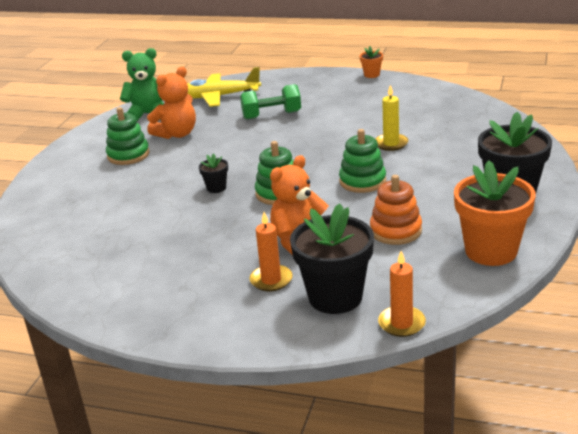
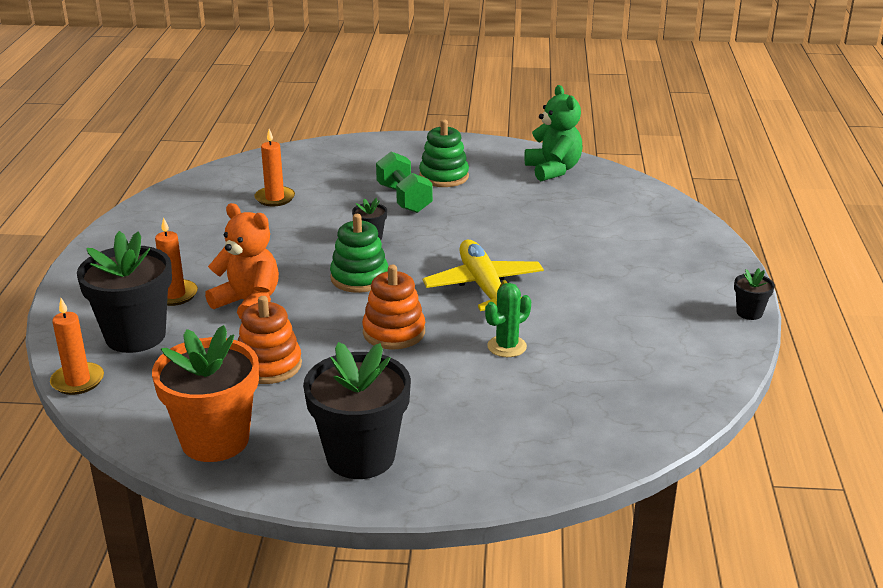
camera: 75 degrees right, 0 degrees up
(113, 233) = (275, 198): none -> orange candle
(177, 134) = (503, 195): orange teddy bear -> none
(218, 97) = (619, 204): yellow plane -> yellow plane (484, 287)
(271, 115) = (574, 248): green dumbbell -> green dumbbell (404, 199)
(362, 181) = (394, 332): green stacking toy -> orange stacking toy
(371, 75) = (749, 313): orange flower pot -> black flower pot
(391, 144) = (507, 346): yellow candle -> green cactus

